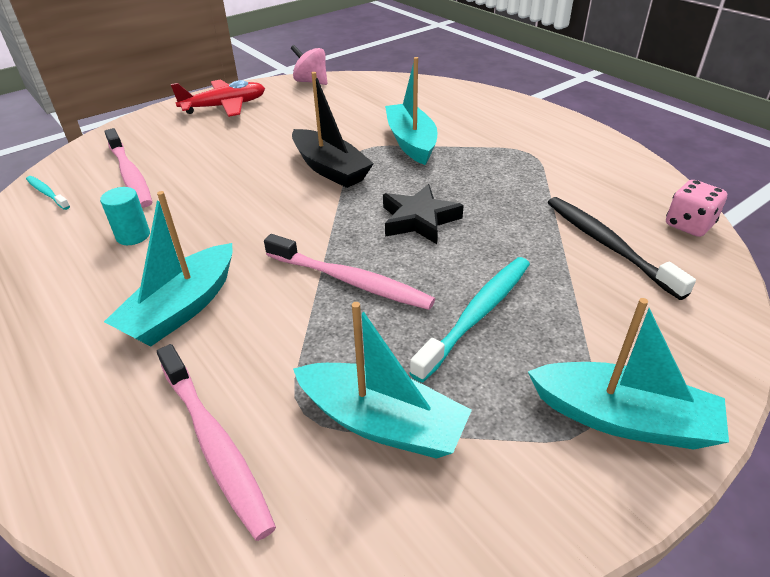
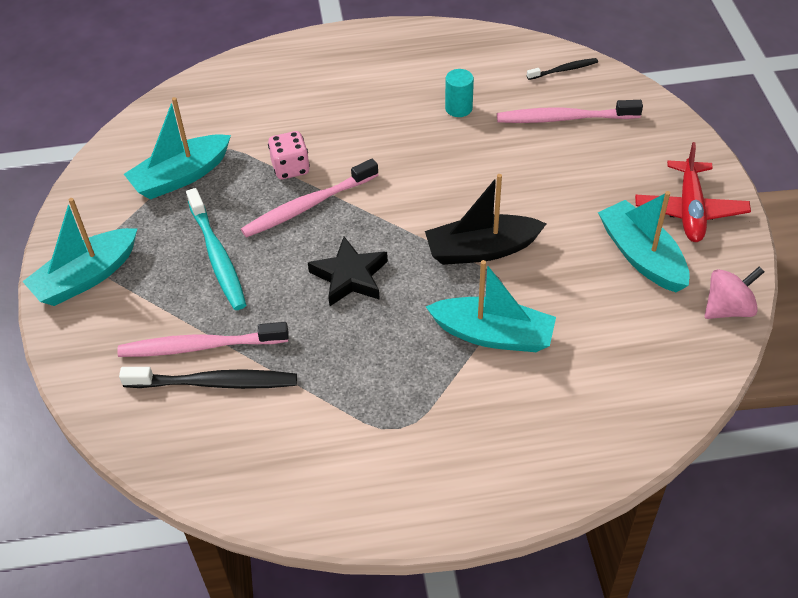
camera: 120 degrees right, 10 degrees up
(47, 193) = (563, 70): turquoise toothbrush -> black toothbrush
(182, 308) = (349, 119): turquoise boat -> turquoise boat (641, 256)
(214, 443) = (227, 112): pink toothbrush -> pink toothbrush (200, 346)
(689, 225) = (186, 466): pink dice -> pink dice (290, 168)

